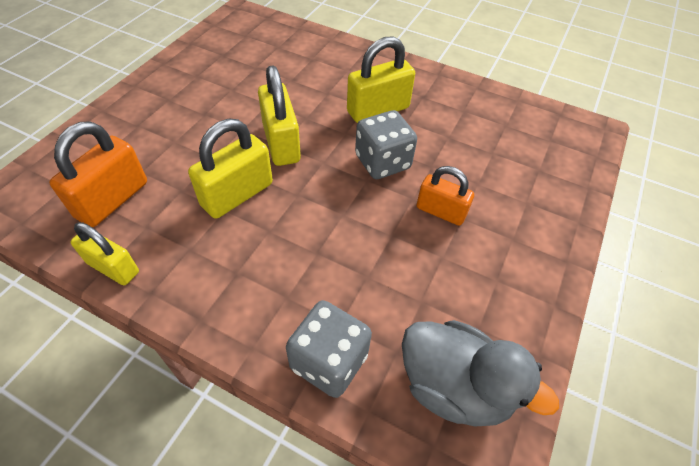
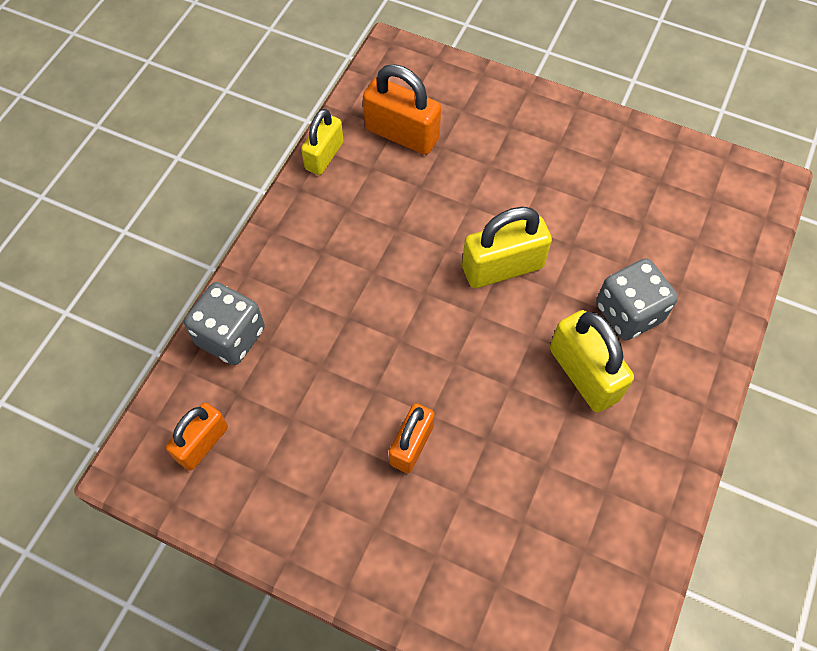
camera: 90 degrees right, 10 degrees up
(237, 194) = (418, 236): yellow padlock -> none
(382, 162) = (485, 380): grey dice -> grey dice (628, 313)
(454, 386) = (202, 443): grey duck -> orange padlock

